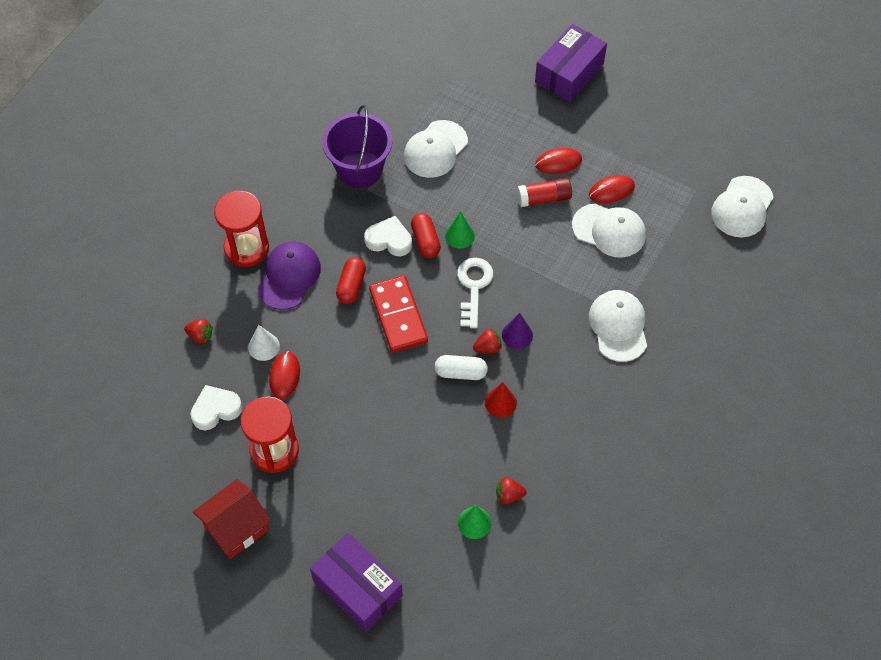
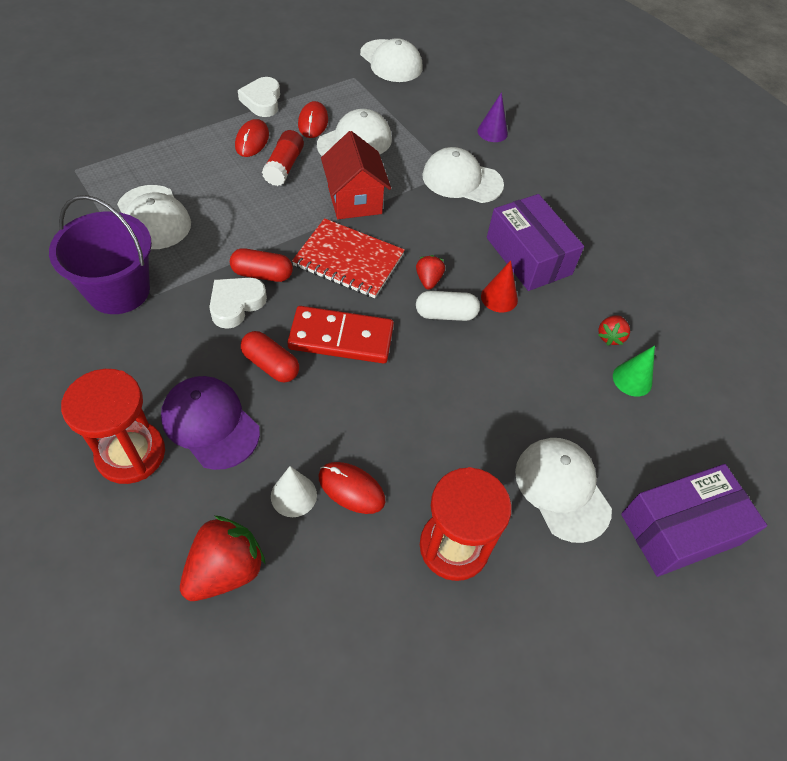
camera: 70 degrees left, 5 degrees down
(200, 335) = (225, 570): red strawberry -> red strawberry, size x1.85
(216, 410) = (355, 597): white heart -> white heart (262, 101)
(236, 528) = (550, 645): red house -> red house (354, 200)
(349, 502) = (562, 489): none -> white cap
(459, 235) = (277, 244): green cone -> none
(460, 372) = (446, 314): white capsule -> white capsule turned 60 degrees clockwise
(473, 287) = (348, 260): white key -> red notebook
(517, 335) = (427, 252): purple cone -> purple cone (492, 132)
(569, 73) = (158, 91): purple box -> purple box (528, 256)

